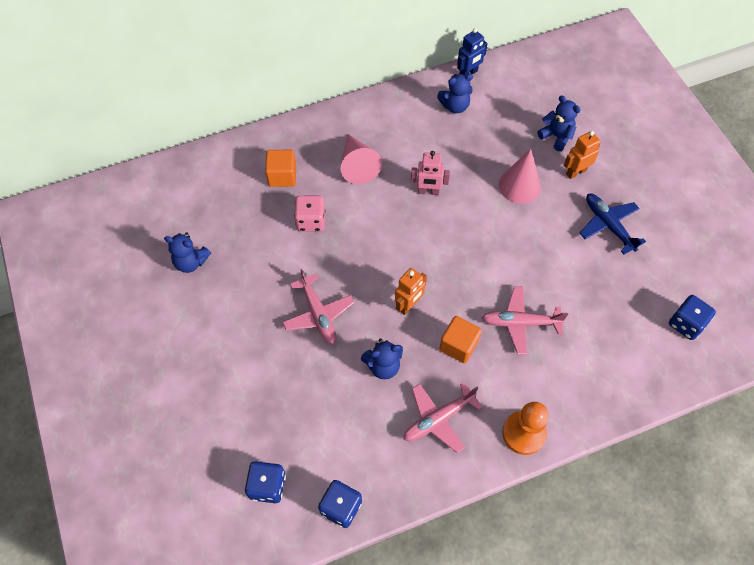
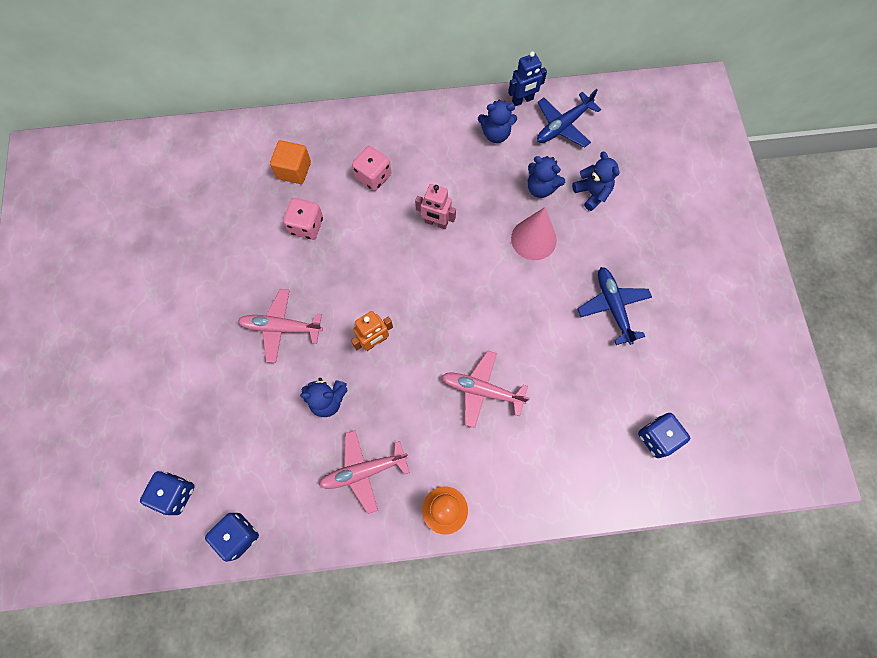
camera: 15 degrees right, 10 degrees up
(191, 262) = (176, 241): blue teddy bear -> blue teddy bear (541, 188)
(318, 314) = (281, 327): pink plane -> pink plane turned 105 degrees clockwise
(357, 165) = (373, 176): pink cone -> pink dice
(458, 345) = (410, 398): orange cube -> none
(511, 87) = (563, 125): none -> blue plane
(576, 172) = (599, 238): orange robot -> none

